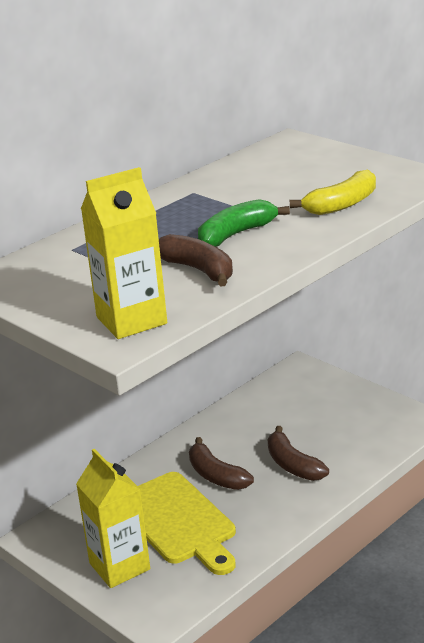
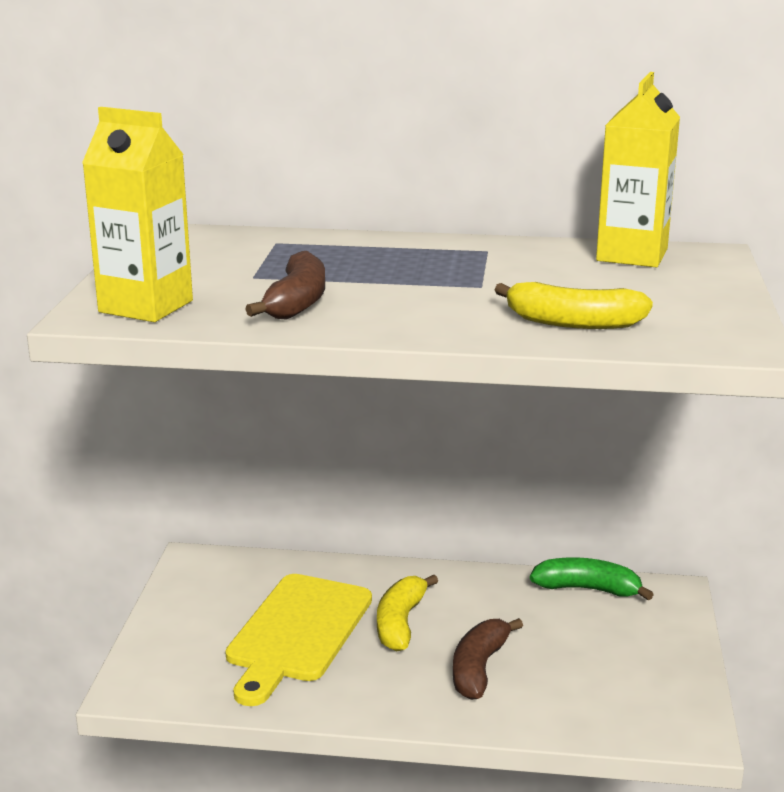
camera: 50 degrees right, 5 degrees down
(119, 566) = (192, 629): yellow carton -> yellow carton (632, 255)
(216, 475) = (400, 623): brown banana -> yellow banana
(236, 234) = (410, 295): green banana -> green banana (588, 589)

